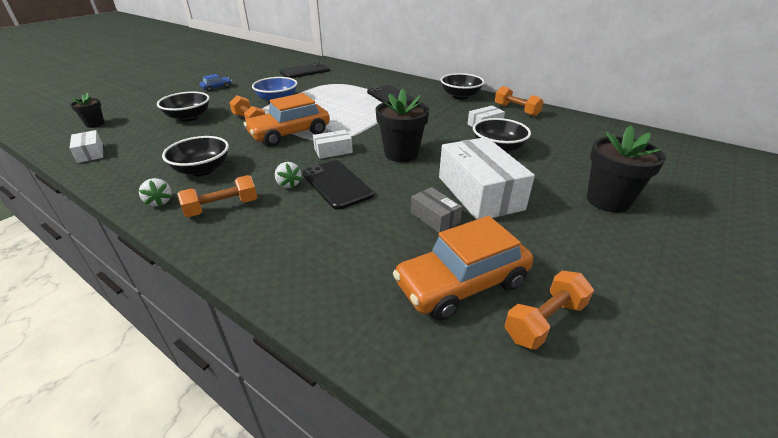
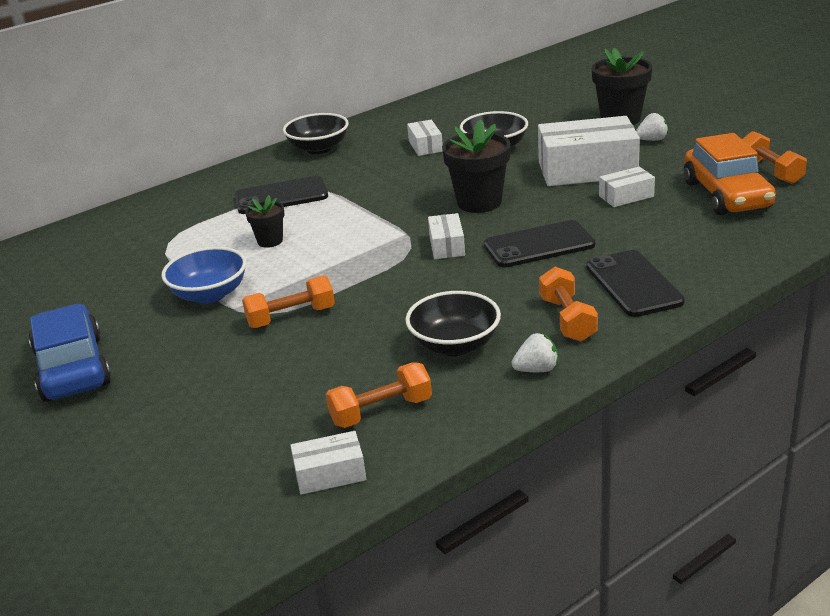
camera: 70 degrees left, 5 degrees down
(95, 124) = (174, 504): black flower pot -> black flower pot (270, 241)
(189, 117) = (225, 384): black bowl -> none
(217, 88) = (72, 368): blue car -> blue car, size x2.12
(288, 184) = (526, 276): white strawberry -> white strawberry (652, 140)
(290, 134) = (369, 279): orange car -> none
(305, 71) = (66, 269): black phone -> black phone (633, 284)
(434, 217) = (626, 196): grey box -> white box
(516, 110) = (394, 123): orange dumbbell -> orange dumbbell (381, 411)

